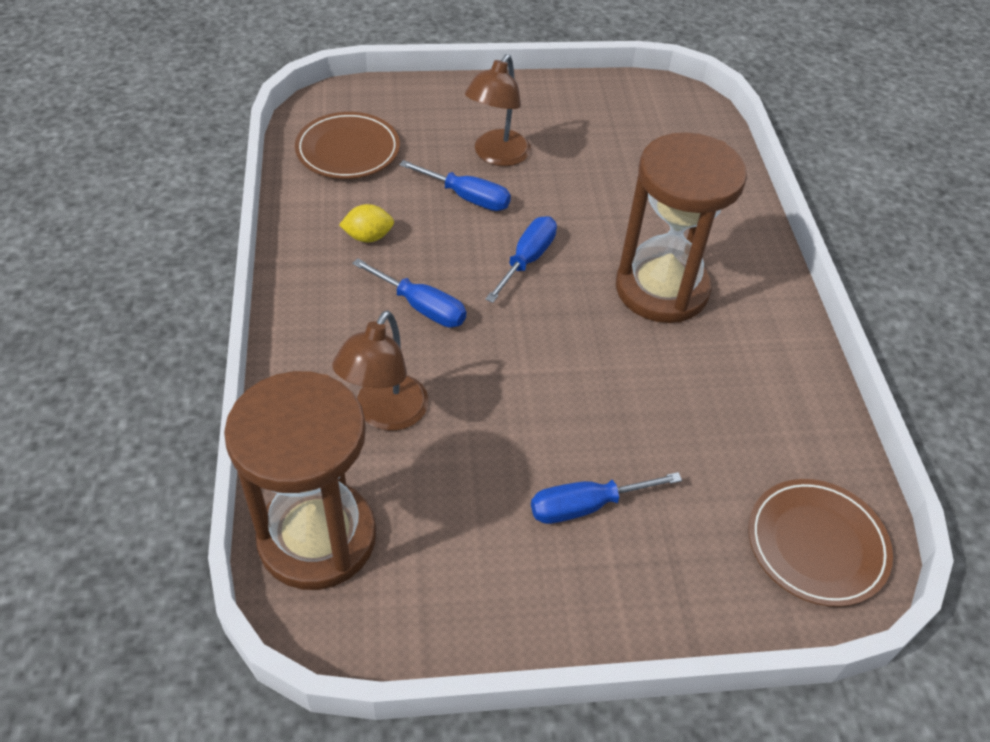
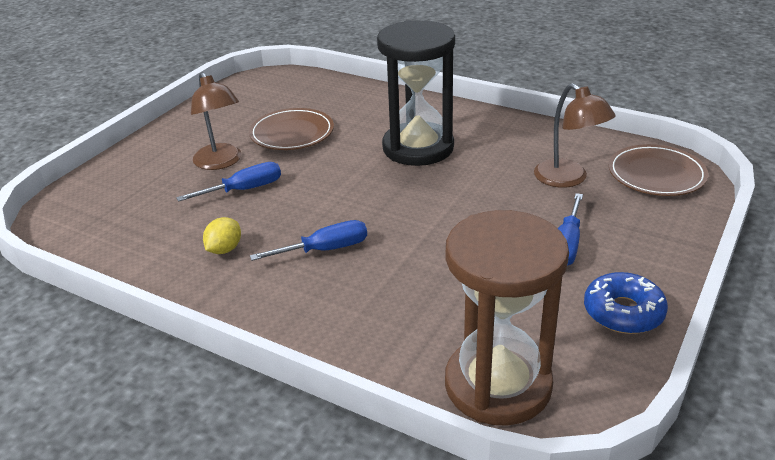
camera: 50 degrees left, 15 degrees down
(348, 150) = (118, 226): brown plate -> brown plate (292, 133)
(385, 414) = (410, 305): brown lamp -> brown lamp (568, 179)
(503, 607) = (623, 312): none -> blue donut
(527, 260) = (334, 187): blue screwdriver -> none
(661, 289) = (418, 148): brown hourglass -> black hourglass

